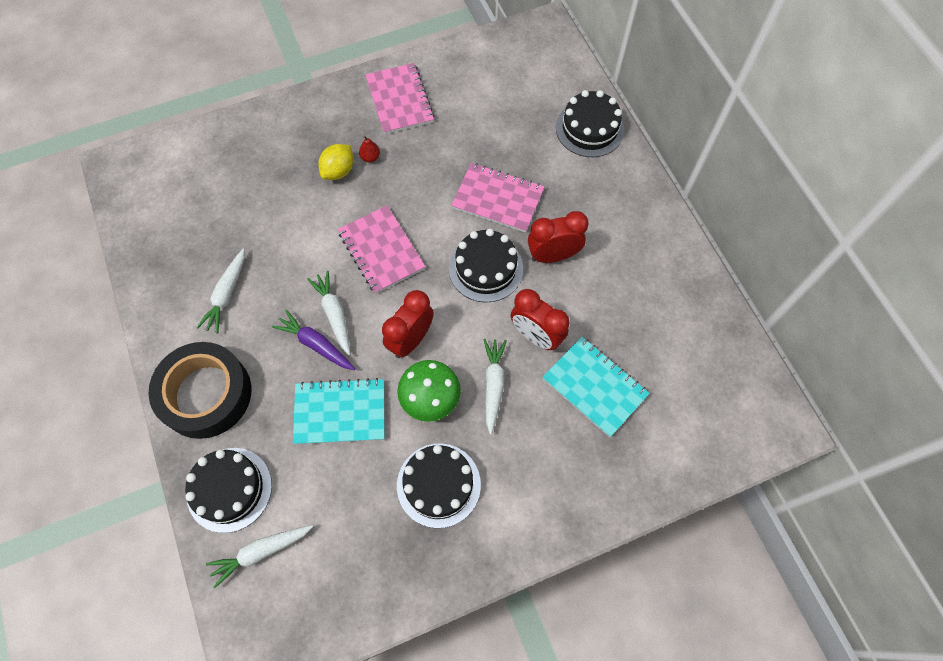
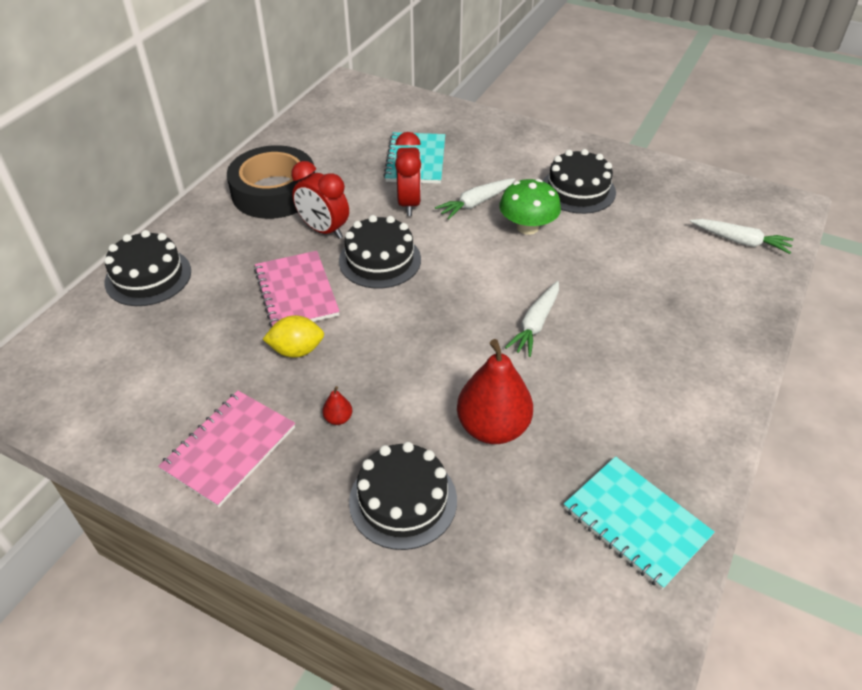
camera: 130 degrees left, 20 degrees down
(206, 394) = (707, 355): black tape -> black tape (274, 192)
(226, 294) = (617, 416): white carrot -> none
(229, 489) = (737, 286): black cake -> black cake (403, 500)
(287, 225) = (493, 427): none -> red pear
(316, 344) = (574, 317): purple carrot -> none
(338, 171) = (383, 433): yellow lemon -> yellow lemon (297, 350)
(340, 412) = (603, 266): turquoise notebook -> turquoise notebook (636, 522)
(381, 250) = (438, 335): pink notebook -> none
(411, 340) = (496, 264): red clock -> none

